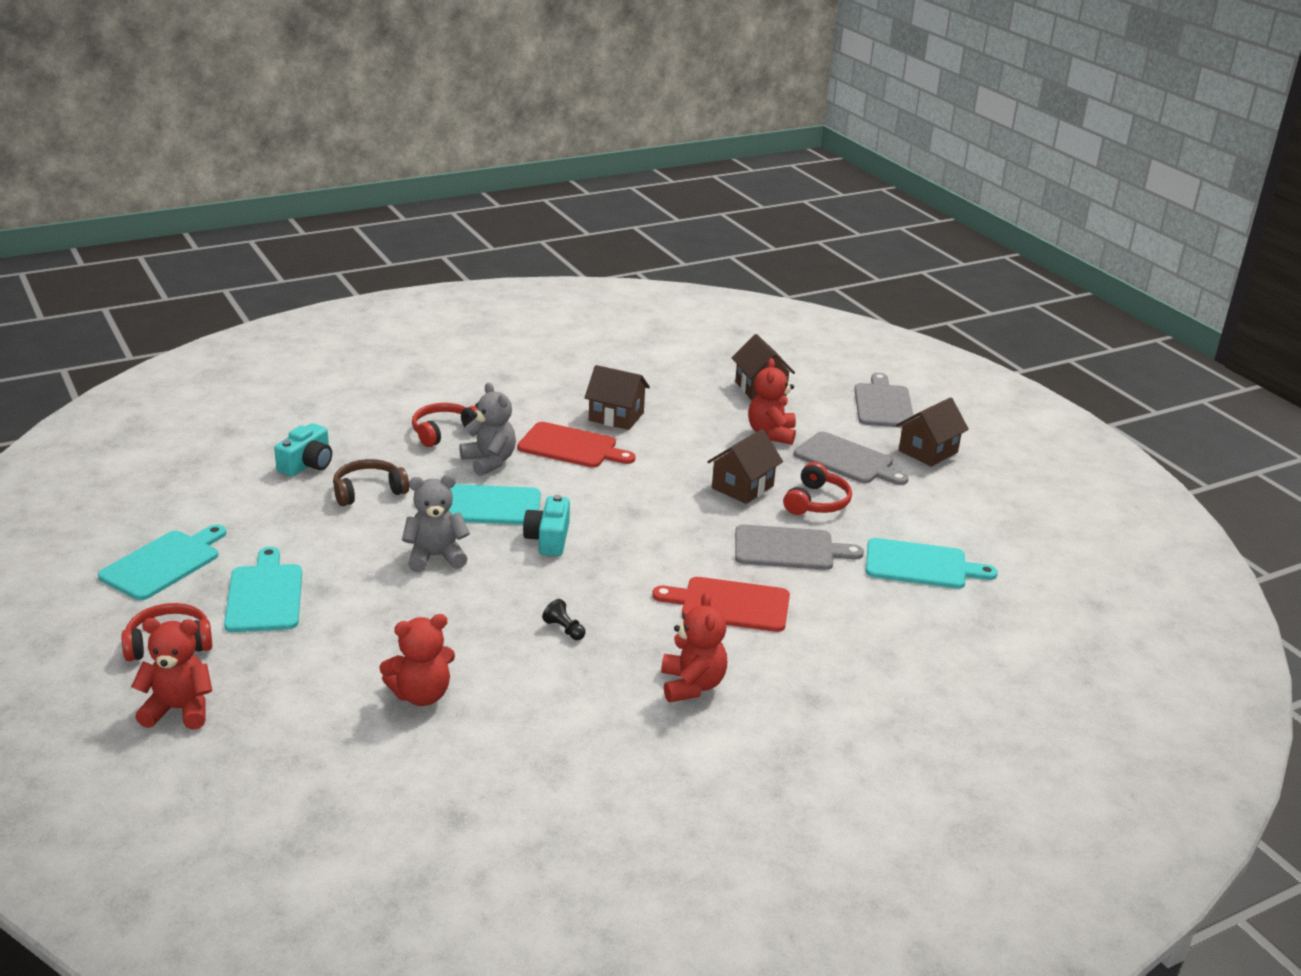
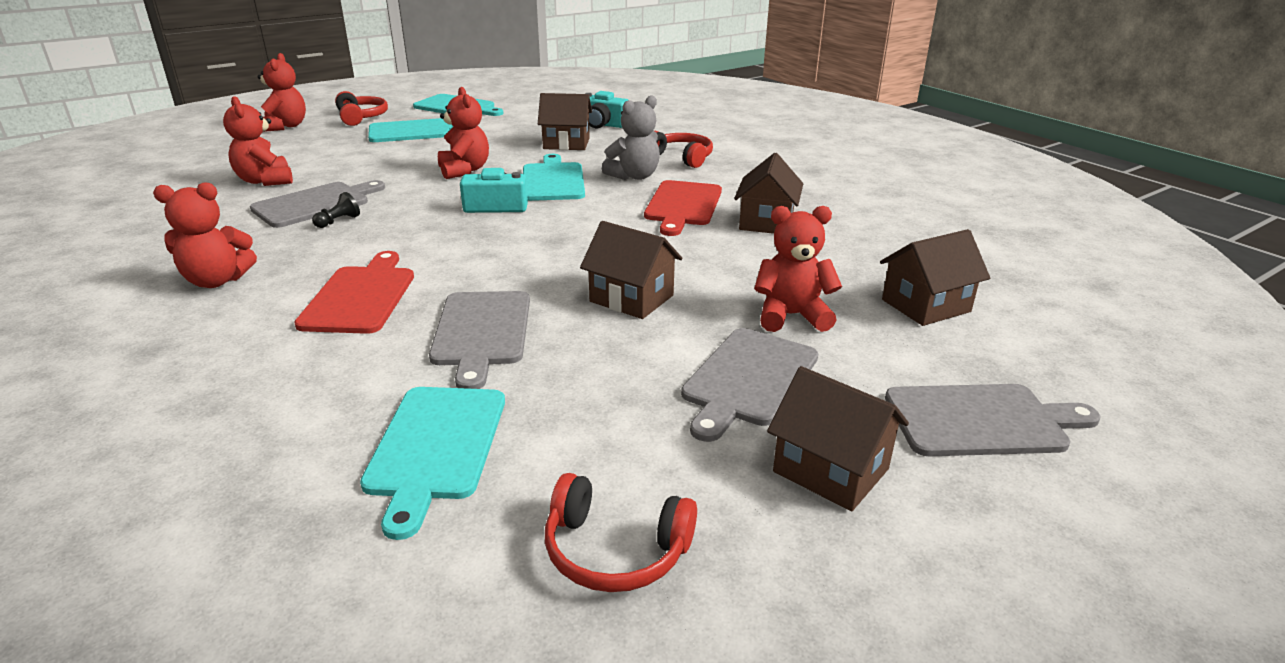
camera: 85 degrees right, 0 degrees up
(368, 491) = (566, 143): brown headphones -> brown house
(435, 557) = (464, 170): grey teddy bear -> red teddy bear
(510, 649) = (315, 204): none -> grey cutting board
(816, 502) = (608, 352): red headphones -> red headphones (615, 550)

